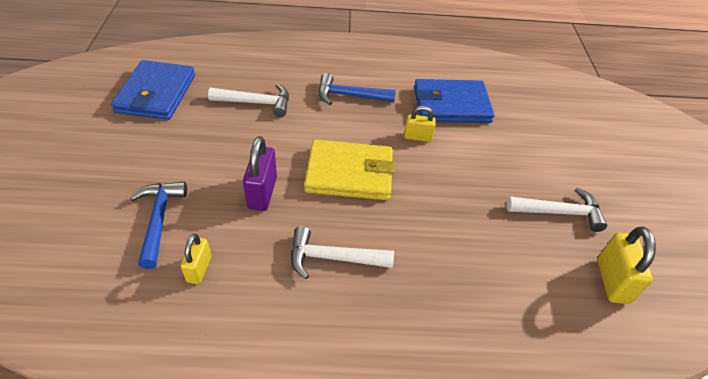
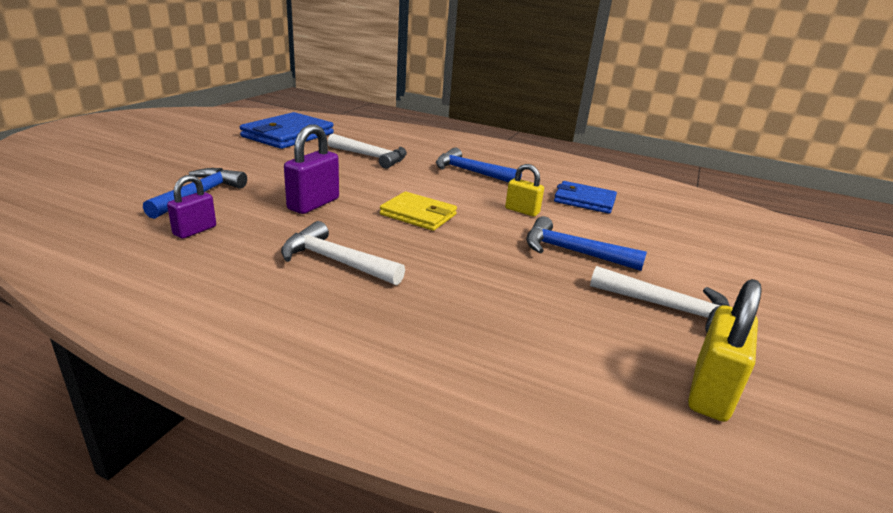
camera: 25 degrees right, 20 degrees down
(199, 269) = (195, 231): yellow padlock -> purple padlock
(350, 173) = (418, 214): yellow wallet -> yellow wallet, size x0.63
(451, 105) = (584, 200): blue wallet -> blue wallet, size x0.63
(477, 175) = (572, 252): none -> blue hammer

